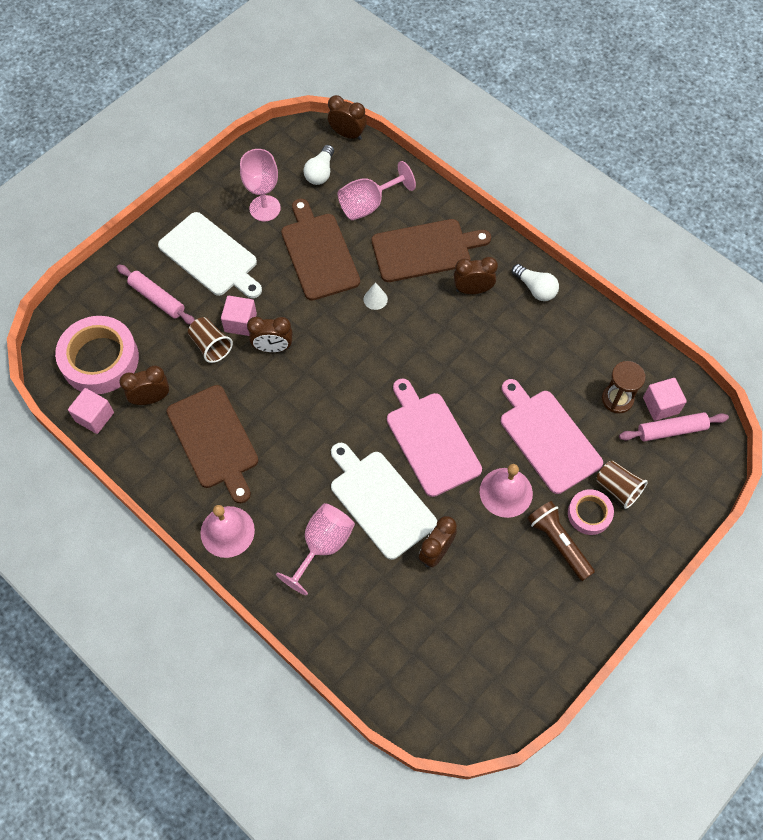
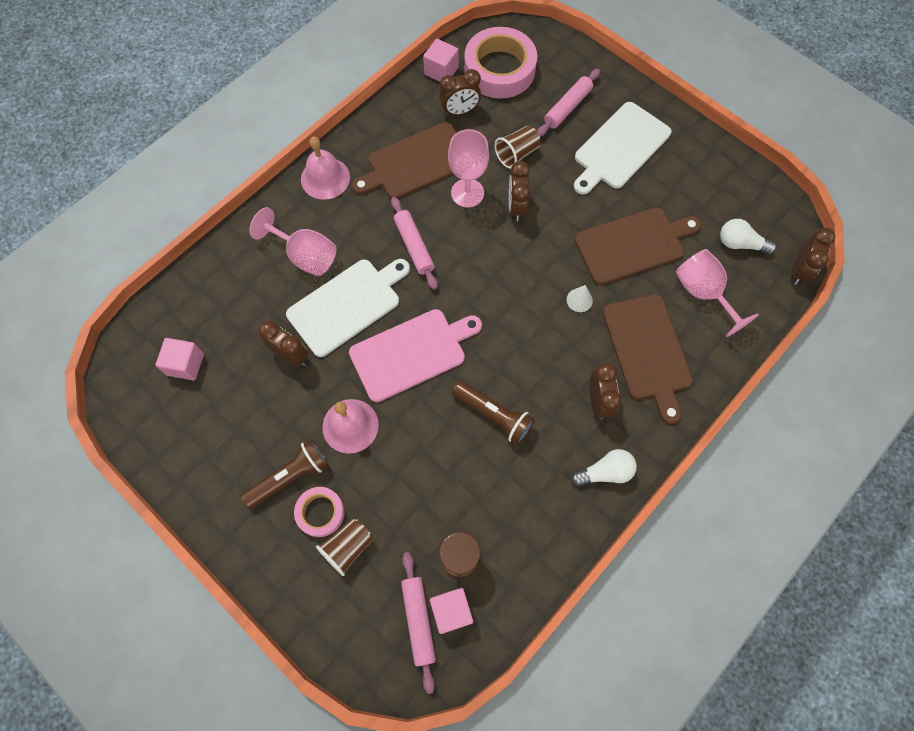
camera: 90 degrees right, 5 degrees up
(151, 398) = (460, 111): brown clock -> brown clock turned 90 degrees clockwise
(240, 322) = (544, 177): pink cube -> pink cube (185, 364)
(265, 208) = (685, 193): pink goblet -> pink goblet (467, 193)
(315, 440) = (414, 246): none -> pink rolling pin
(489, 371) = (494, 415): none -> brown flashlight
(535, 288) = (605, 472): white light bulb -> white light bulb turned 150 degrees counterclockwise
(547, 438) = (412, 473): pink cutting board -> none

